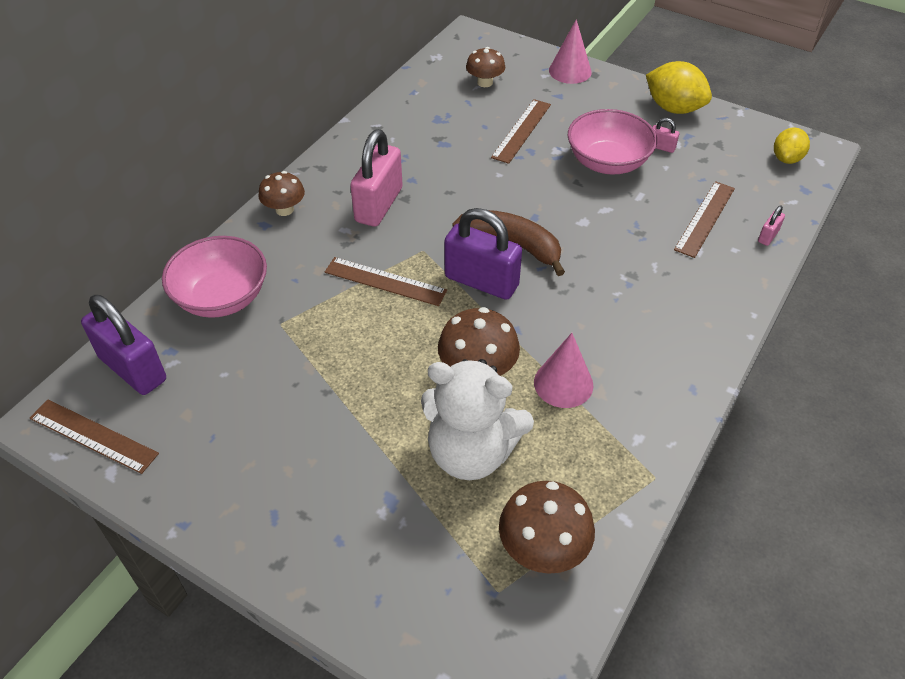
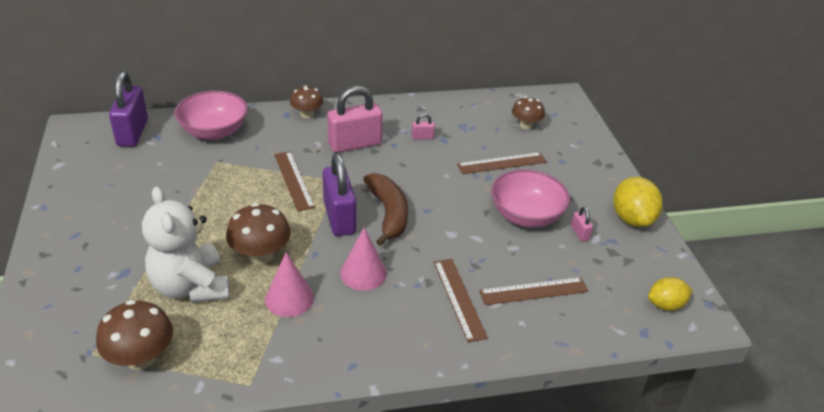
camera: 45 degrees right, 10 degrees down
(93, 436) = (76, 146): brown ruler -> brown ruler (459, 298)
(570, 71) = (595, 153): pink cone -> pink cone (363, 273)
(768, 236) = (560, 334): pink padlock -> pink padlock (422, 137)

